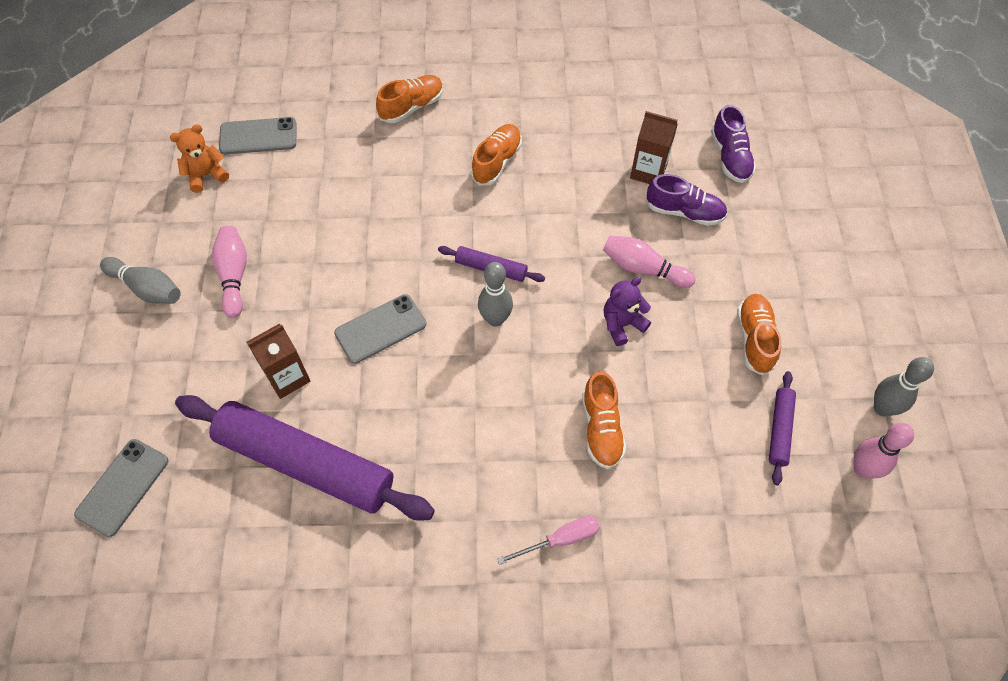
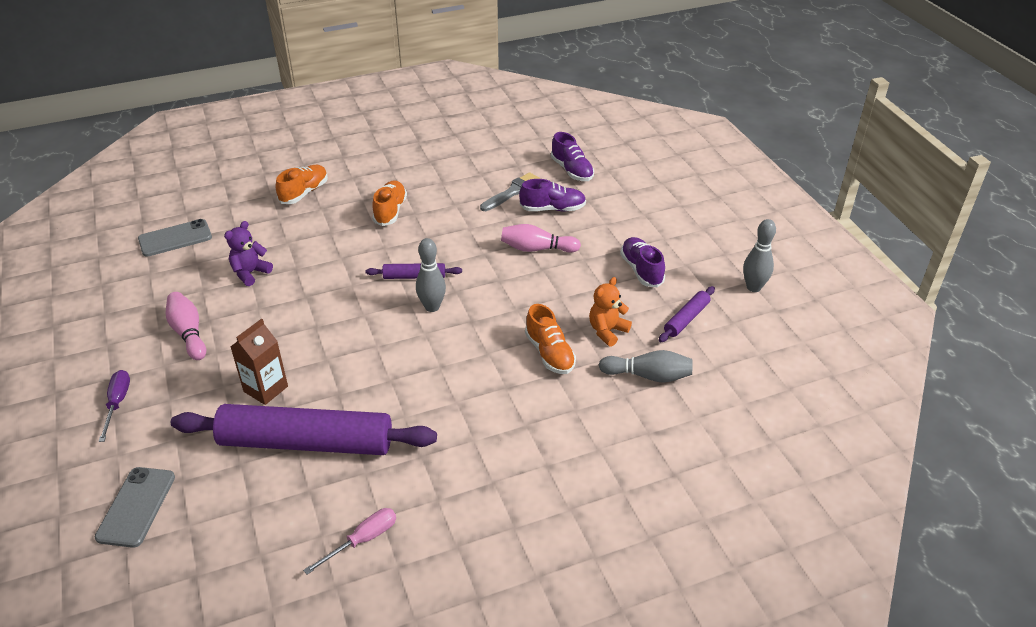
camera: 20 degrees left, 20 degrees down
(141, 348) = (117, 403): none -> purple screwdriver
(147, 288) = (108, 361): grey bowling pin -> grey bowling pin (648, 376)
(206, 175) = (136, 273): orange teddy bear -> orange teddy bear (607, 331)
(380, 329) = (336, 336): grey phone -> none
(560, 539) = (549, 432): pink screwdriver -> pink screwdriver (363, 540)
(622, 324) = (536, 286): purple teddy bear -> purple teddy bear (250, 273)
(648, 171) = (514, 191): brown carton -> grey brush
(754, 339) = (641, 270): orange shoe -> purple shoe
(779, 430) = (686, 319): purple rolling pin -> purple rolling pin turned 45 degrees clockwise
(862, 469) = (758, 326): pink bowling pin -> none

